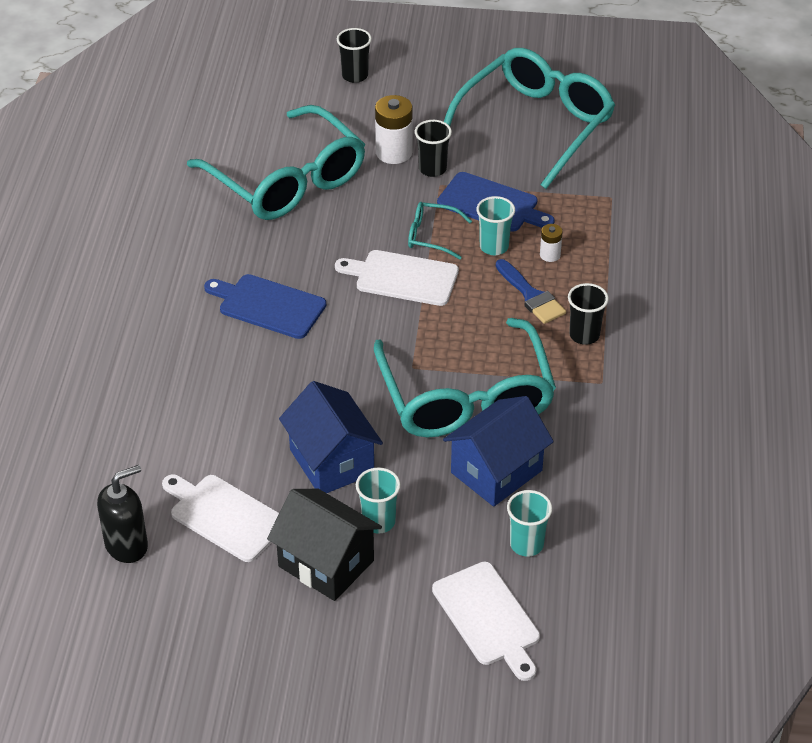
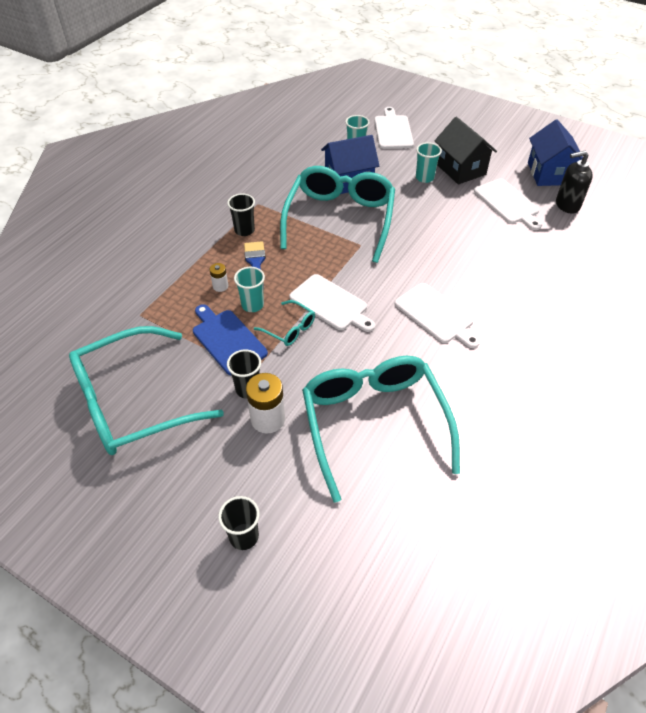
camera: 155 degrees left, 5 degrees up
(268, 305) = (436, 315): blue cutting board -> white cutting board
(331, 462) = (436, 210): blue house -> blue house (549, 173)

